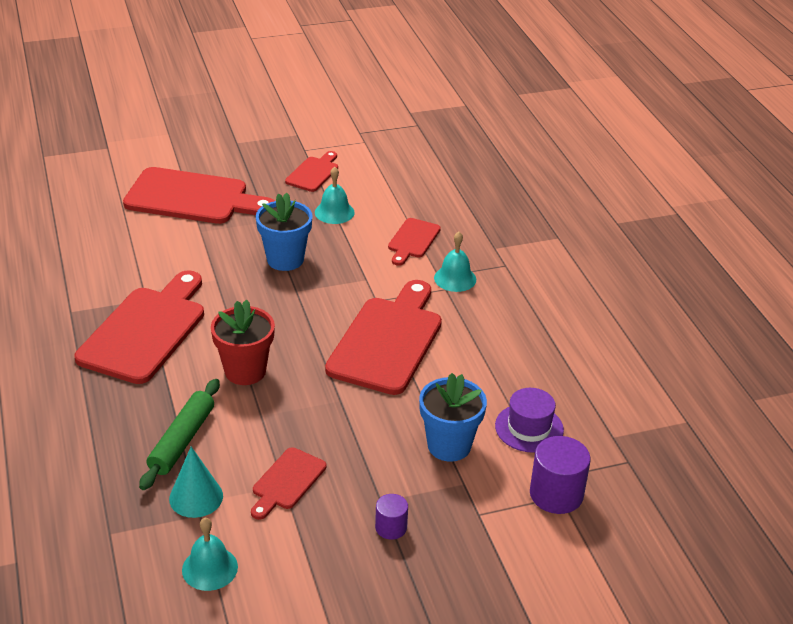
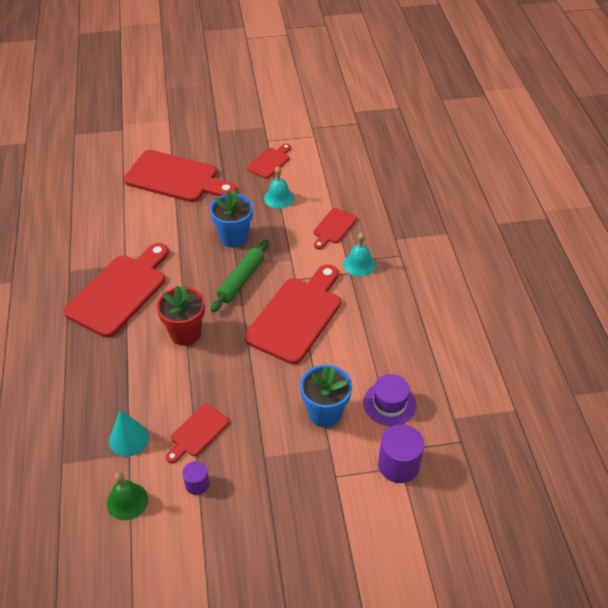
camera: 10 degrees right, 10 degrees up
(182, 440) = (128, 389): green rolling pin -> green rolling pin (241, 280)
(210, 568) = (127, 501): turquoise bell -> green bell
(391, 527) = (267, 481): purple cylinder -> purple cylinder (197, 484)

